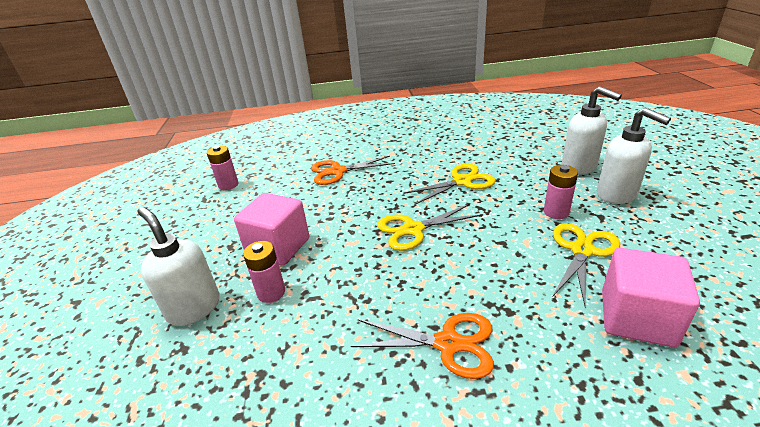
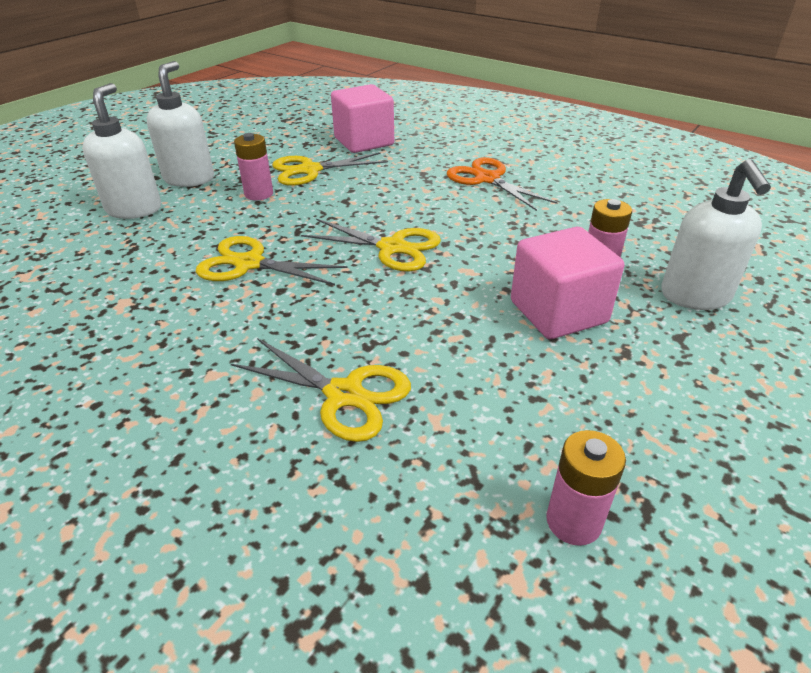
camera: 140 degrees left, 5 degrees up
(338, 171) = (344, 394): orange scissors -> yellow scissors

